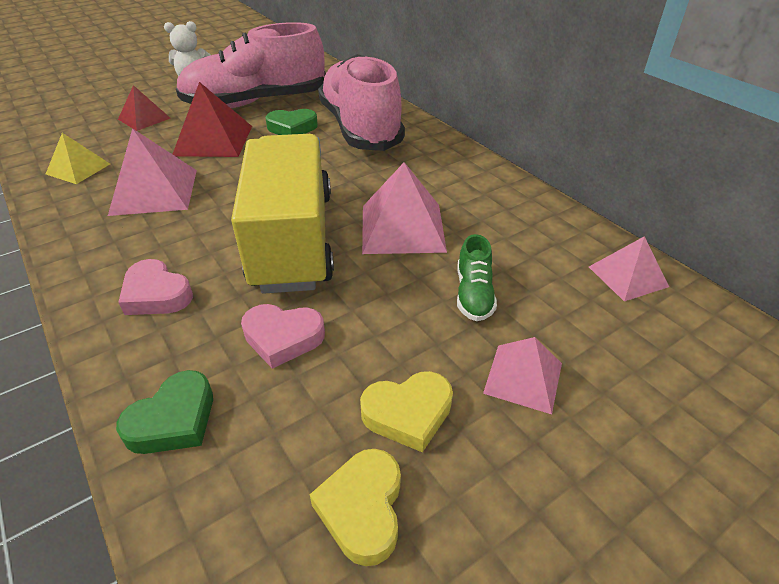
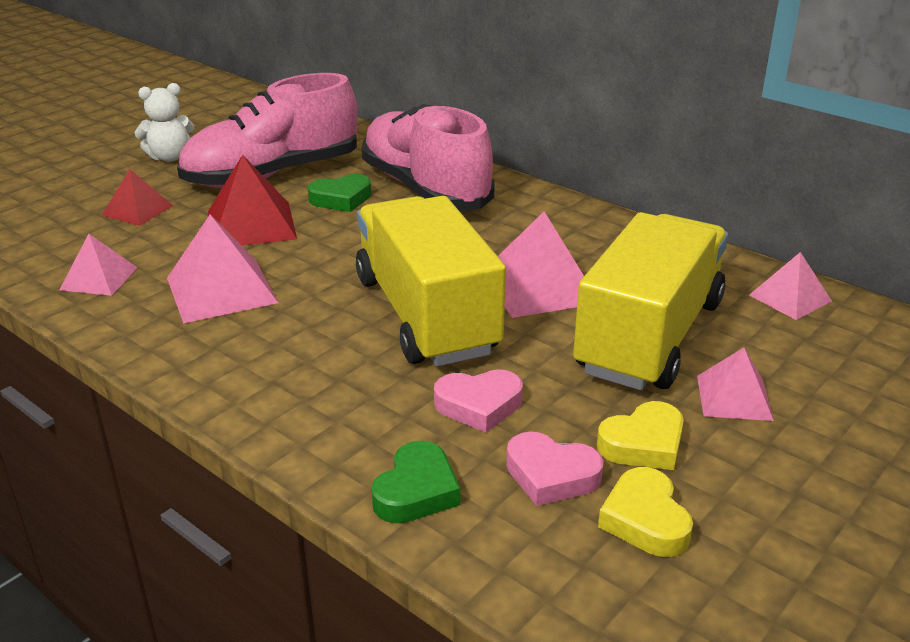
camera: 15 degrees left, 10 degrees down
(78, 169) = (99, 278): yellow pyramid -> pink pyramid
(156, 294) = (309, 390): pink heart -> pink heart (551, 475)
(473, 294) = (649, 336): green shoe -> yellow truck

